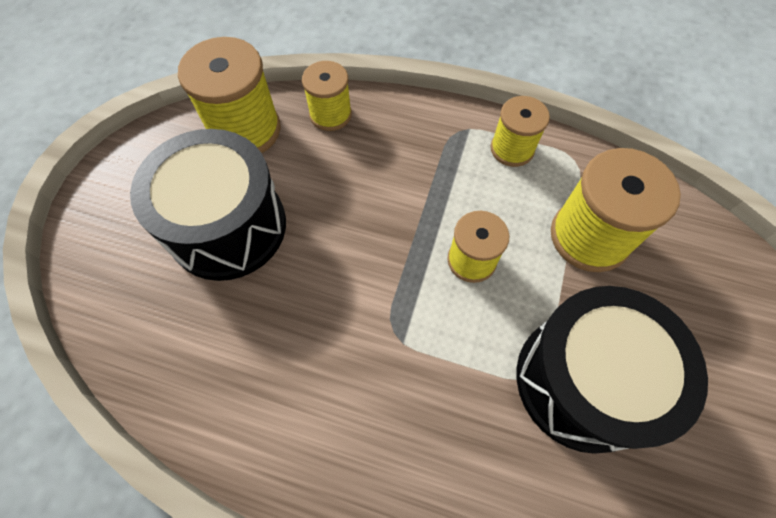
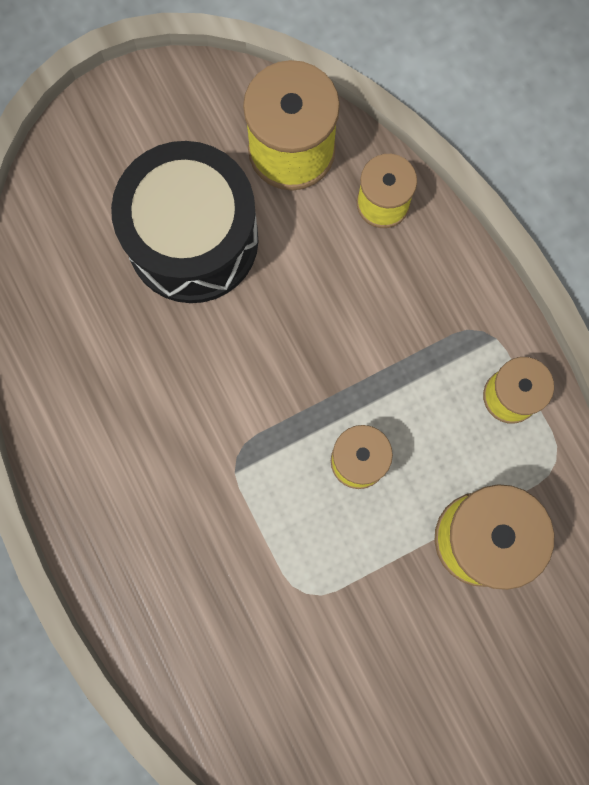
camera: 45 degrees right, 15 degrees up
(583, 381) = (337, 634): black drum -> none

